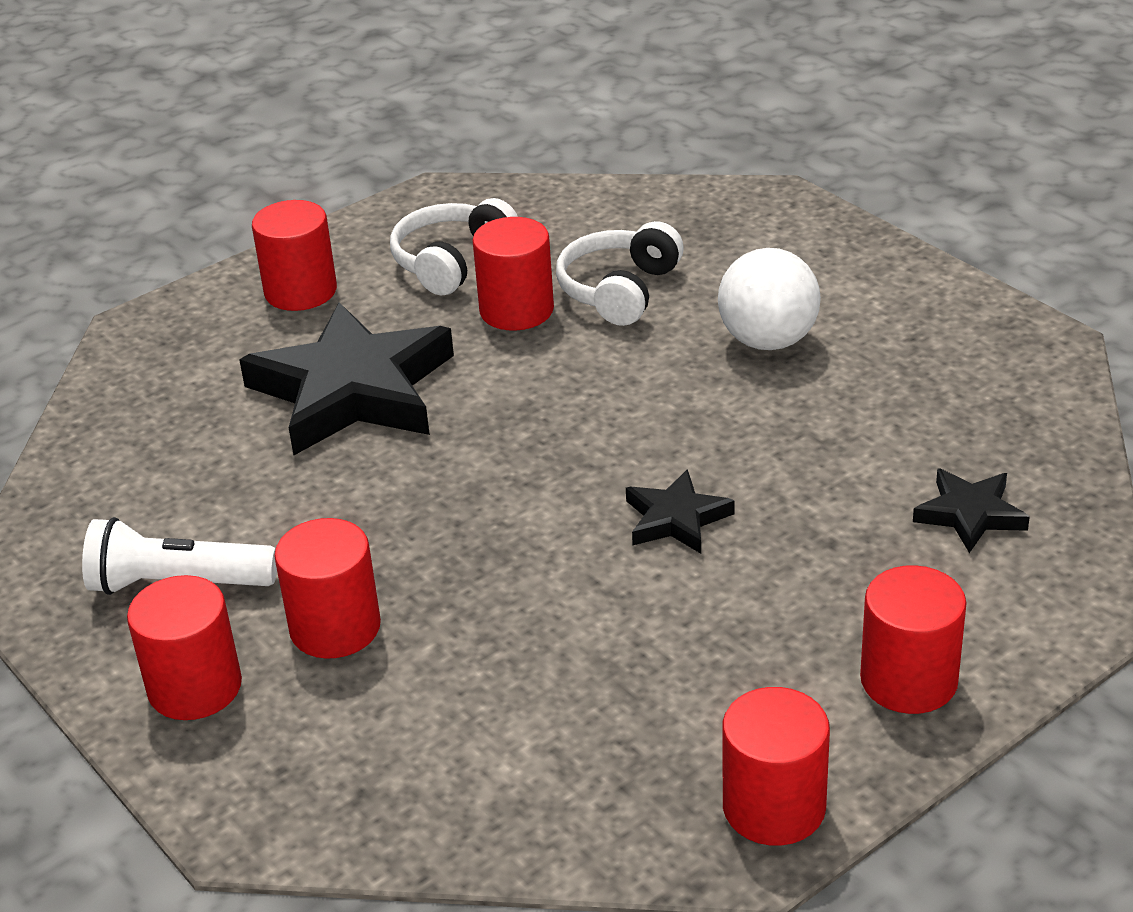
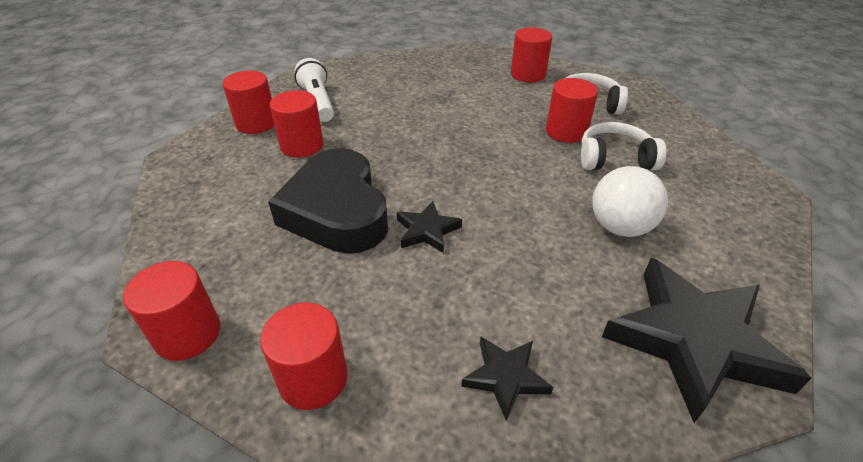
camera: 65 degrees right, 5 degrees up
(352, 391) = (467, 106): black star -> black star (694, 341)
(570, 608) = (337, 211): none -> black heart

